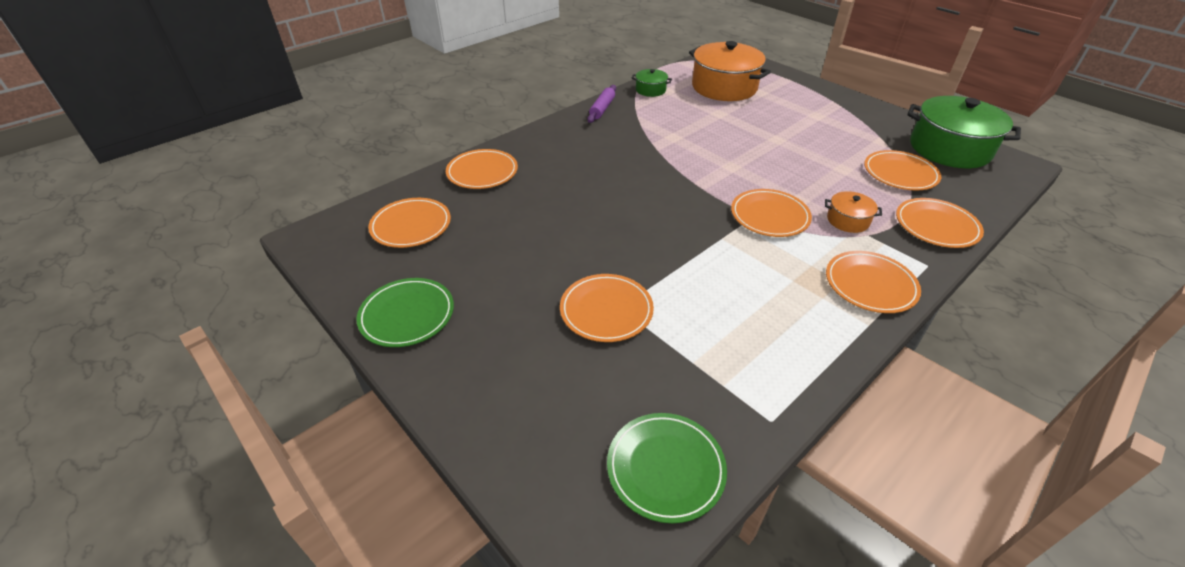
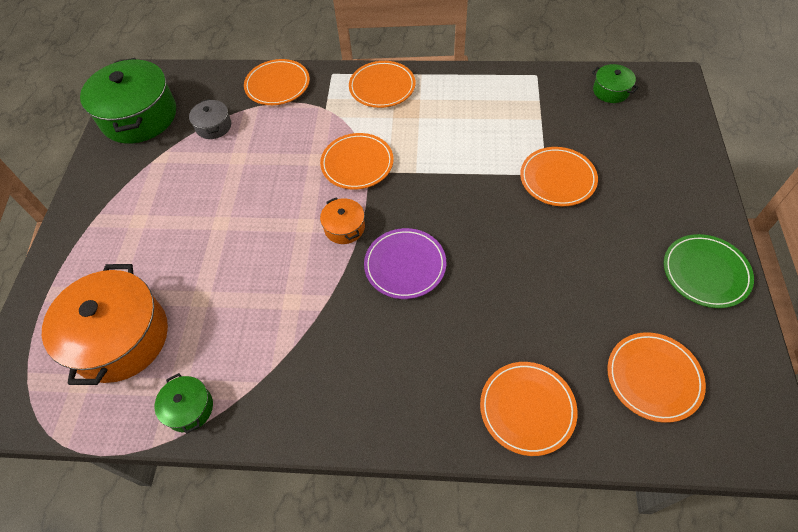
camera: 130 degrees left, 15 degrees up
(602, 109) = (287, 419): purple rolling pin -> none
(639, 186) = (405, 265): none -> purple plate
(665, 468) = (611, 91): green plate -> green pot
(848, 220) = (317, 124): orange pot -> orange pot (344, 227)
(900, 173) = (213, 126): orange plate -> grey pot

